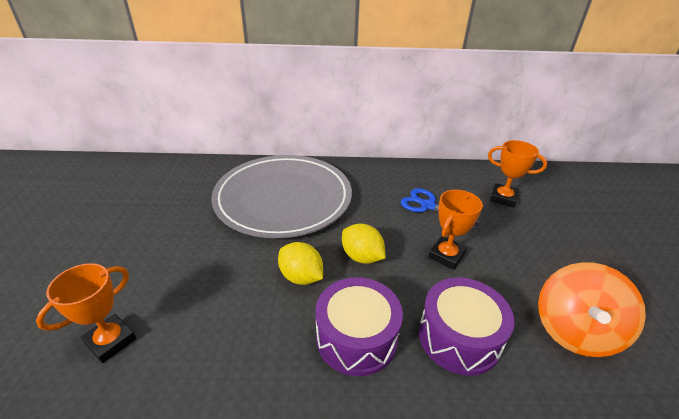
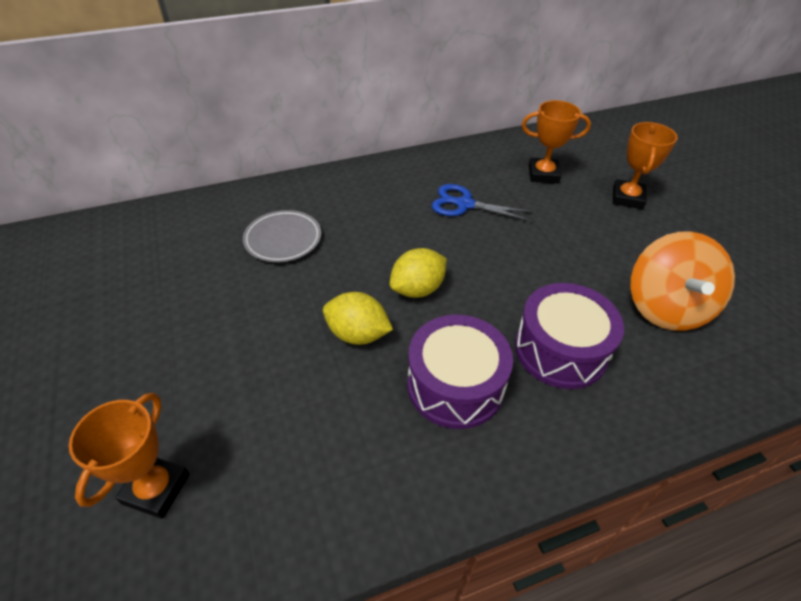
camera: 20 degrees left, 10 degrees up
(283, 199) = (283, 239): grey plate -> grey plate, size x0.42
(362, 257) = (417, 289): yellow lemon -> yellow lemon turned 60 degrees counterclockwise
(446, 256) = (510, 261): orange trophy -> orange trophy (627, 198)

